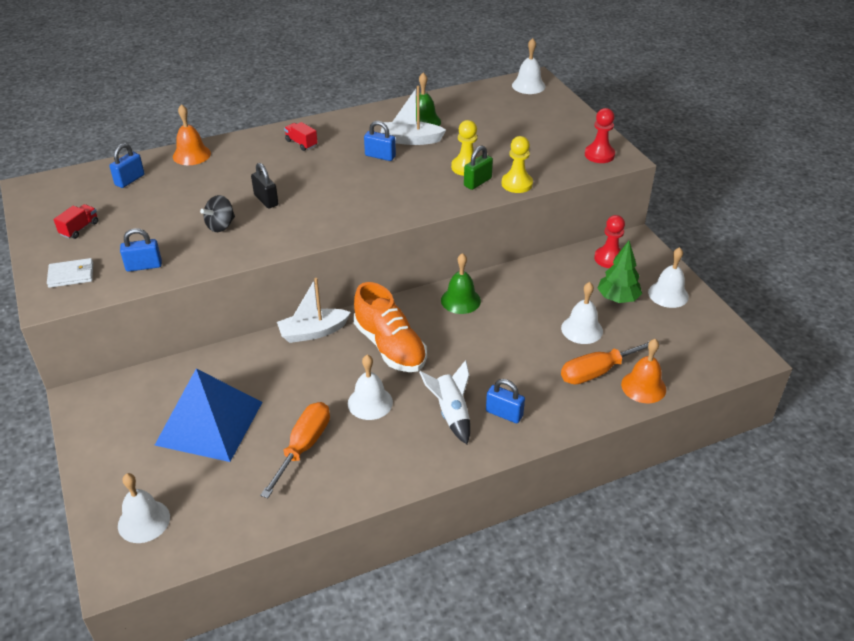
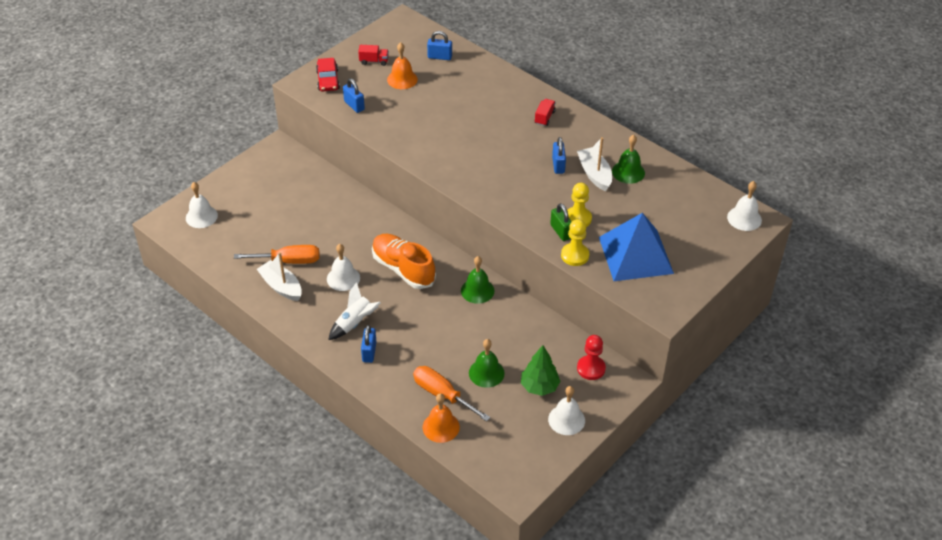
camera: 65 degrees right, 5 degrees up
(71, 275) = (328, 80): white wallet -> red car
(191, 155) = (489, 71): orange bell -> orange bell (402, 79)
(209, 423) = (287, 210): blue pyramid -> blue pyramid (635, 255)
(221, 226) = (416, 120): black spinning top -> none
(266, 200) = (460, 129): black padlock -> none
(313, 332) = (395, 224): white boat -> white boat (281, 286)
(390, 347) = (403, 269): orange shoe -> orange shoe turned 105 degrees clockwise
(477, 182) = (561, 231): green padlock -> green padlock turned 45 degrees clockwise
(582, 329) = (486, 373): white bell -> green bell
(599, 155) = (658, 296): red pawn -> none

